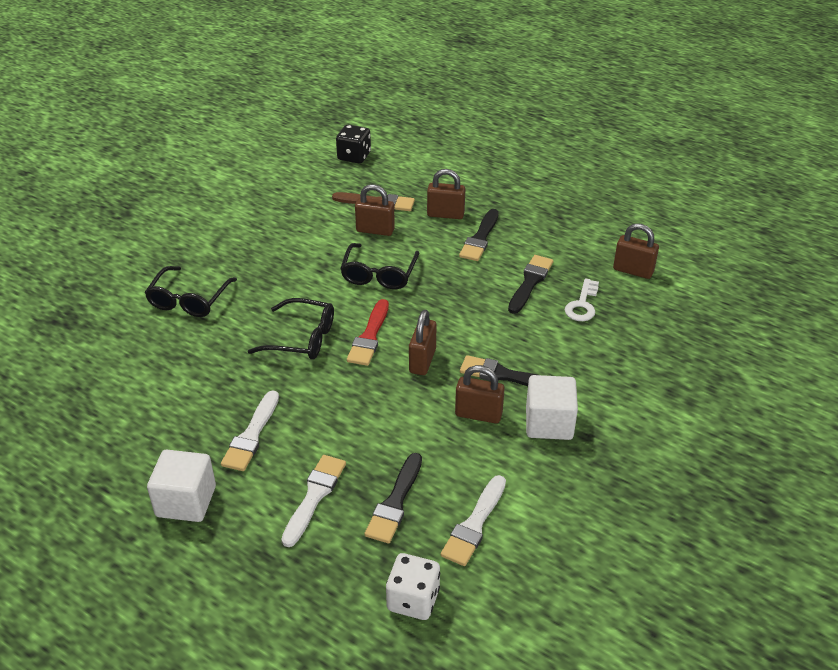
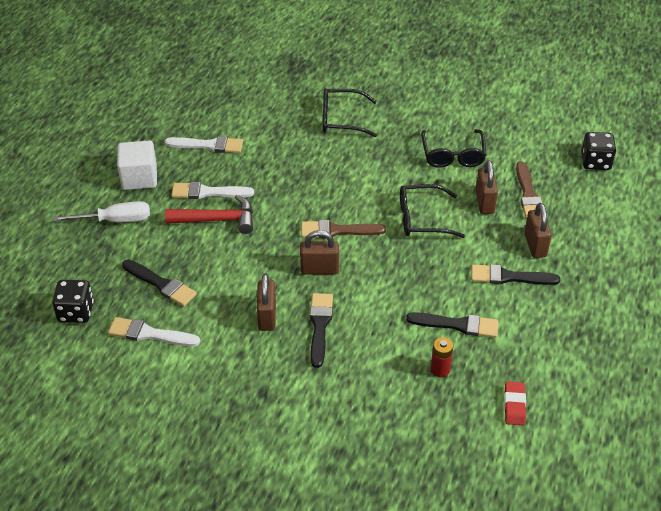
camera: 75 degrees right, 5 degrees up
(257, 537) = (116, 220): none -> white screwdriver
(301, 338) = (320, 191): black glasses -> black glasses (453, 155)
(305, 433) = (217, 220): none -> red hammer
(314, 496) = (158, 239): white brush -> white brush (208, 145)
(369, 336) = (337, 230): red brush -> brown brush
(395, 502) = (161, 284): black brush -> black brush turned 150 degrees counterclockwise
(413, 599) = (76, 312): white dice -> black dice
(549, 423) = (270, 365): white cube -> none
(582, 305) = (440, 369): white key -> red battery
(633, 271) = (514, 405): brown padlock -> red eraser

